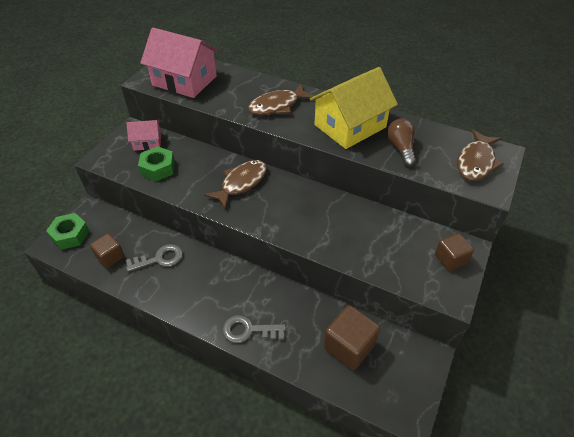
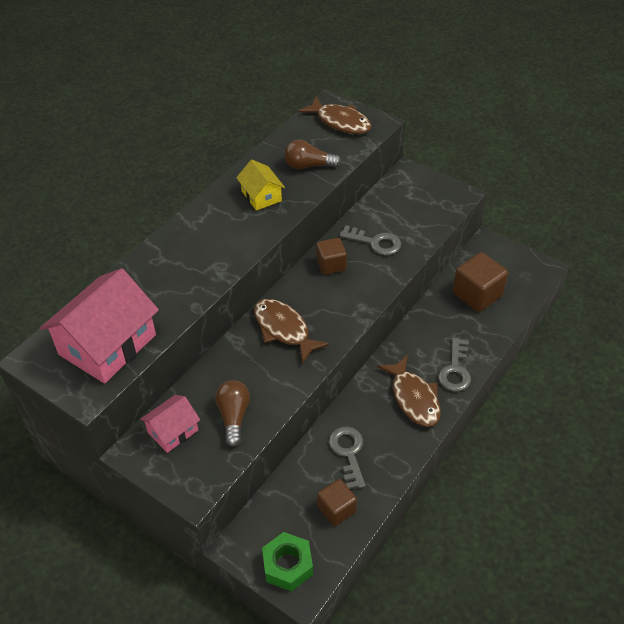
camera: 80 degrees left, 0 degrees up
(147, 142) = (173, 431): pink house -> pink house turned 45 degrees clockwise
(158, 168) = (234, 416): green nut -> brown light bulb
(277, 106) = (203, 252): brown fish -> brown fish (414, 398)
(350, 126) = (261, 196): yellow house -> yellow house, size x0.52
(355, 230) = (375, 242): none -> grey key
(450, 259) = (420, 186): brown cube -> brown cube (331, 265)

